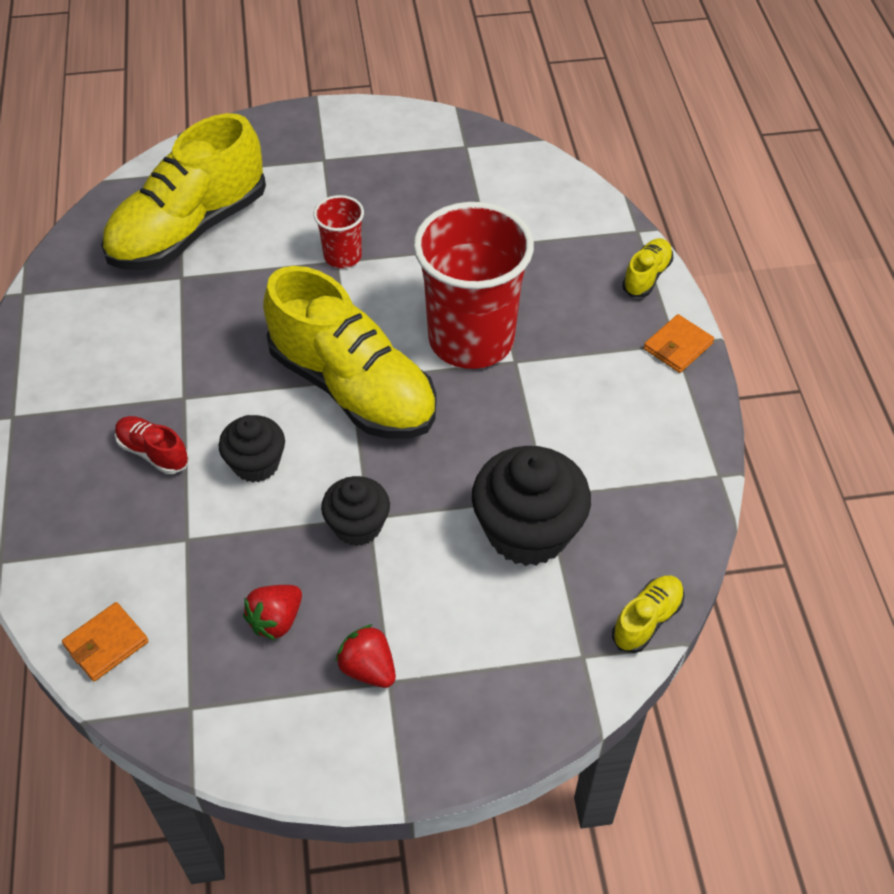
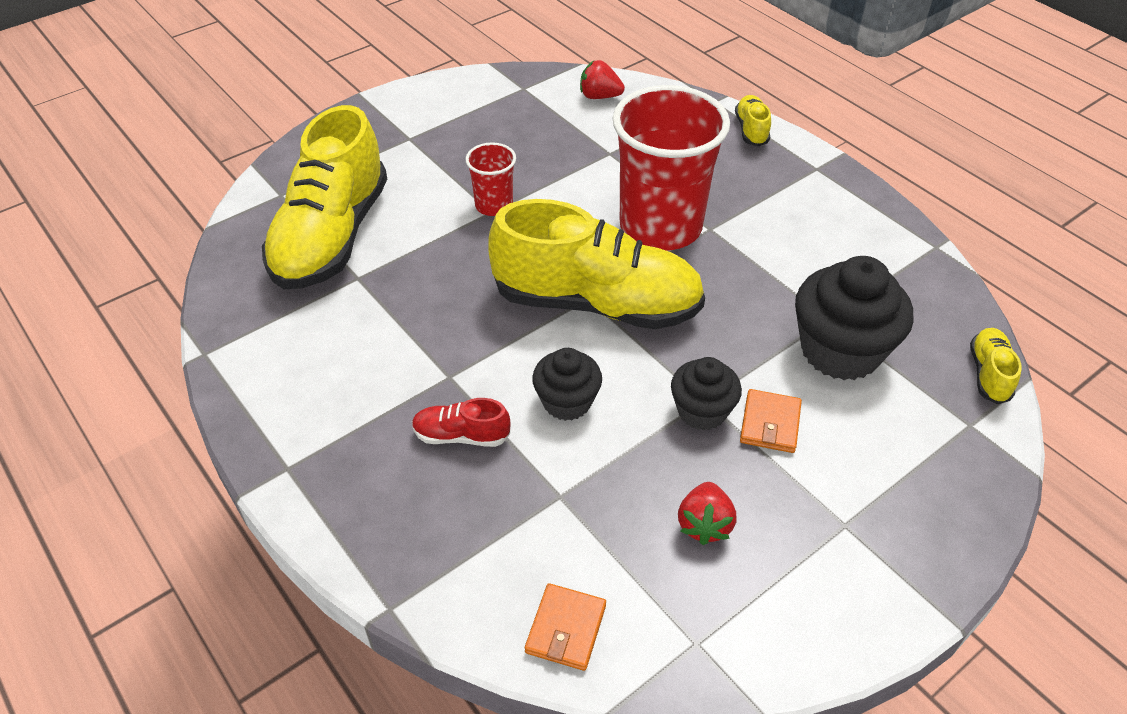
camera: 30 degrees left, 5 degrees down
(368, 668) = (818, 523): red strawberry -> red strawberry (599, 96)
(678, 346) = (820, 169): orange wallet -> orange wallet (770, 424)

